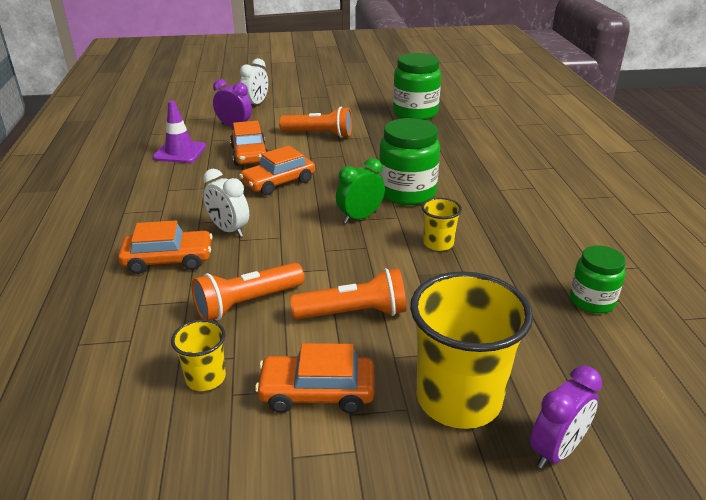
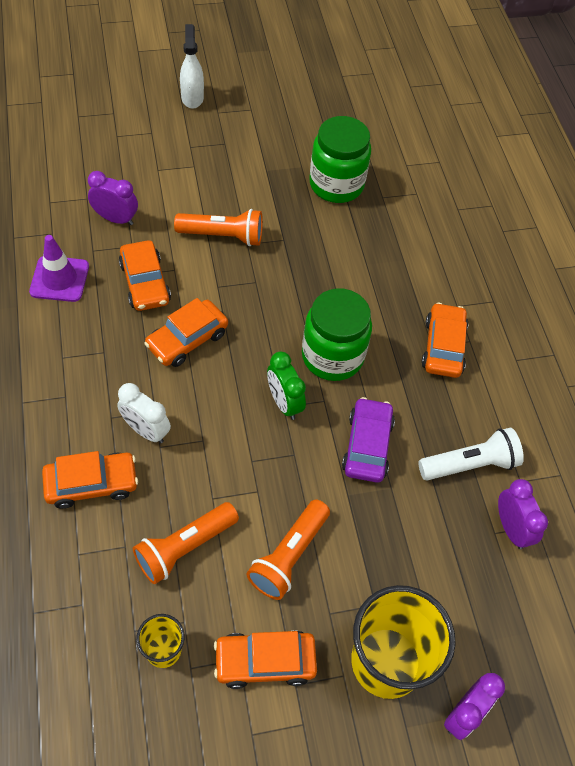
camera: 10 degrees left, 25 degrees up
(256, 104) = (134, 164): white clock -> none
(307, 79) = (192, 97): none -> white spray bottle
(354, 313) = (289, 556): orange flashlight -> orange flashlight turned 135 degrees clockwise
(360, 217) = (284, 403): green clock -> green clock turned 75 degrees counterclockwise
(438, 243) = (367, 445): yellow cup -> purple car
(509, 190) = (443, 347): none -> orange car
(542, 257) = (470, 464): none -> white flashlight
(592, 301) = (511, 528): green jar -> purple clock

